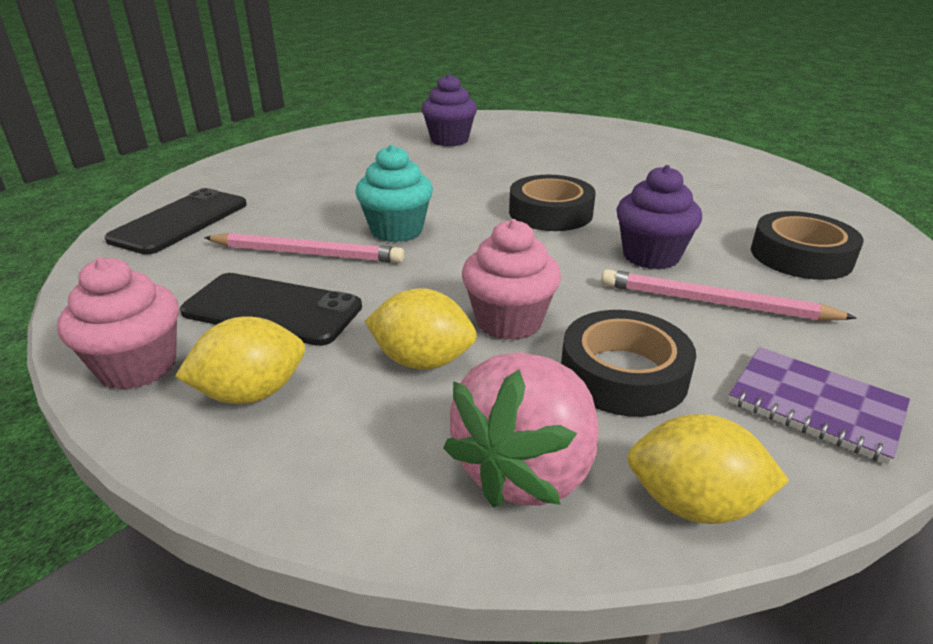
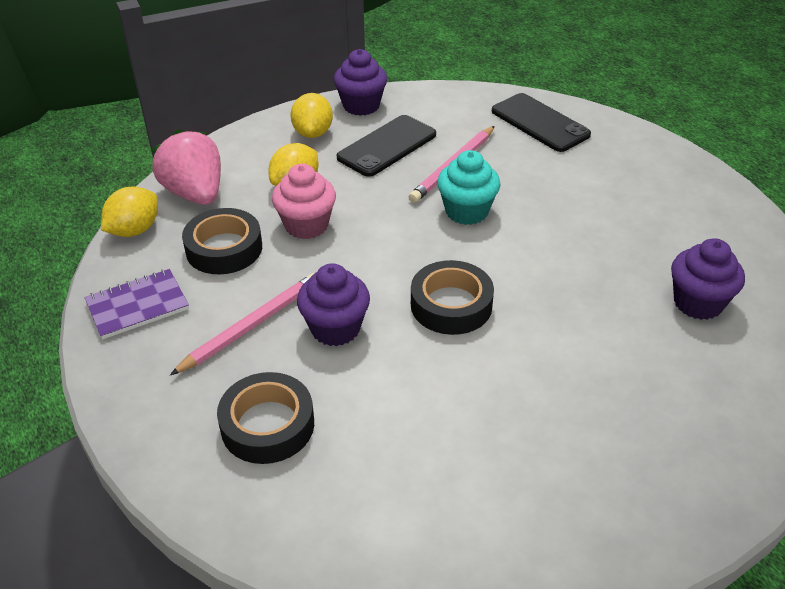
camera: 115 degrees right, 10 degrees up
(137, 367) = (361, 106): pink cupcake -> purple cupcake

